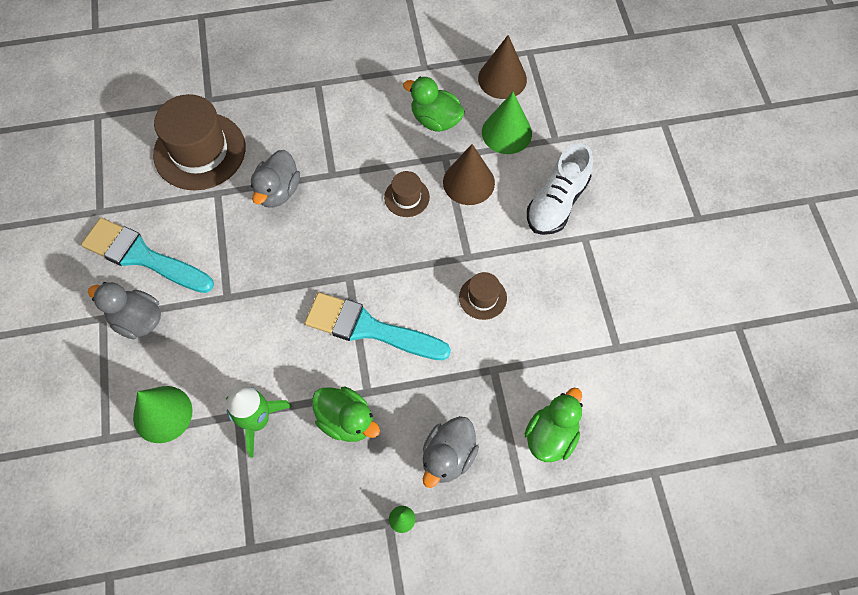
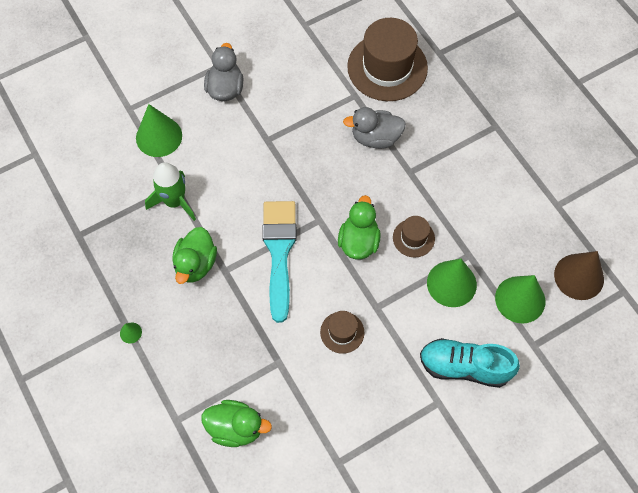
camera: 70 degrees right, 0 degrees up
(142, 256) = (278, 69): turquoise brush -> none
(435, 120) = (504, 234): green duck -> green duck (358, 241)
(448, 457) = (191, 350): grey duck -> none
(468, 182) = (451, 283): brown cone -> green cone
(557, 202) = (464, 367): white shoe -> turquoise shoe

